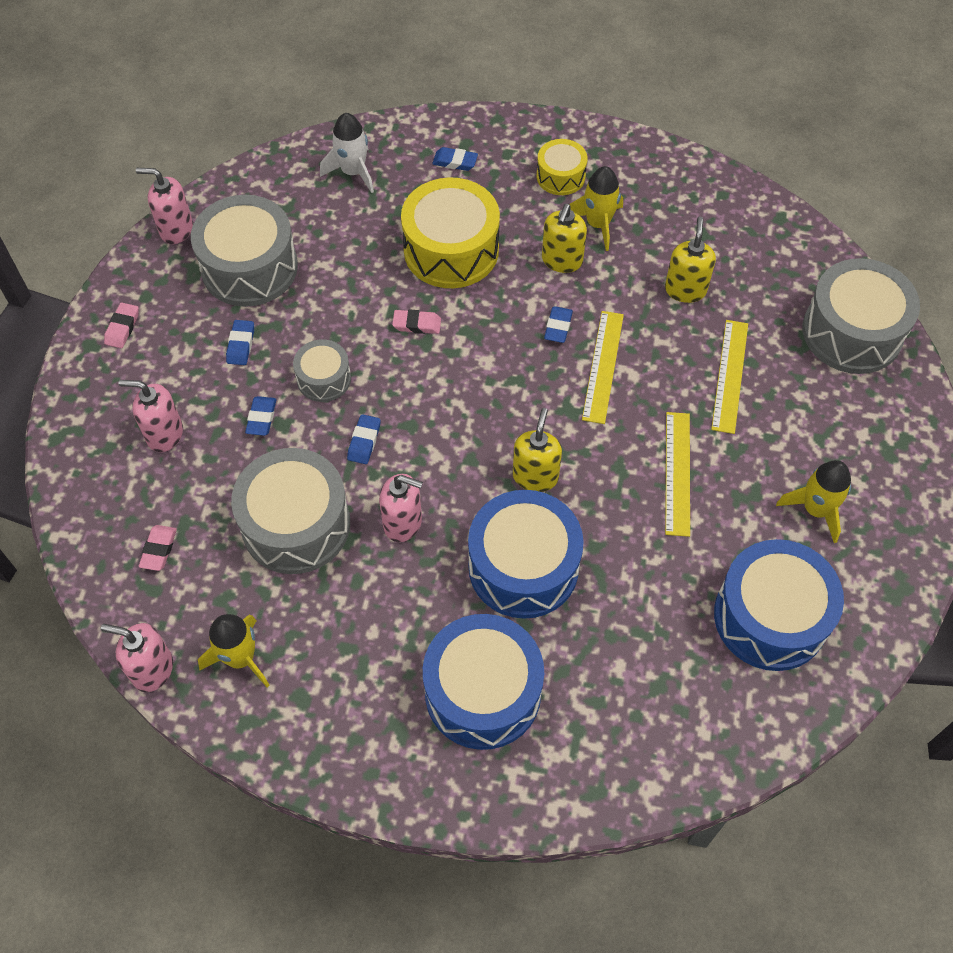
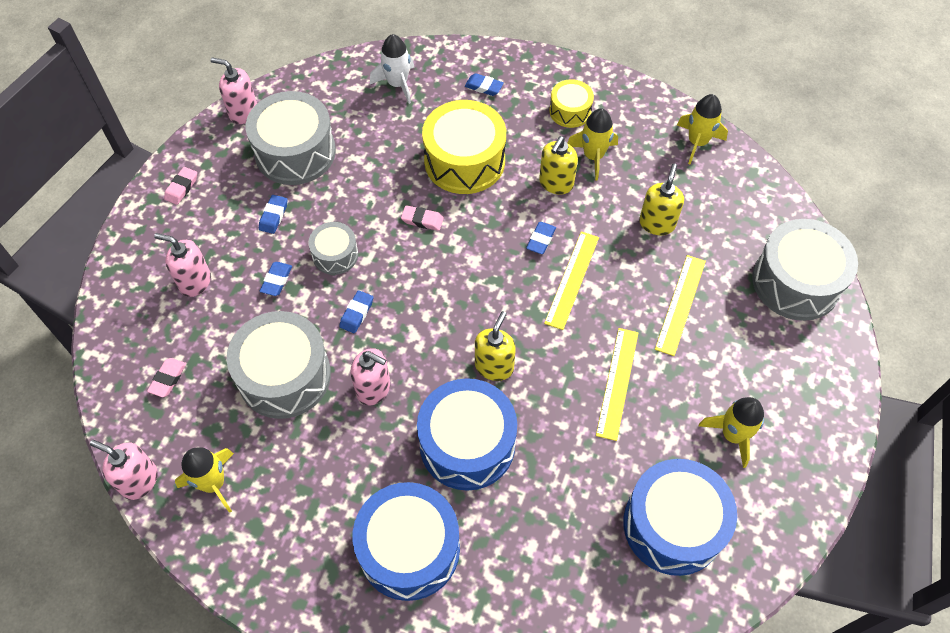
camera: 10 degrees right, 0 degrees up
(712, 192) = (697, 142): none -> yellow rocket

